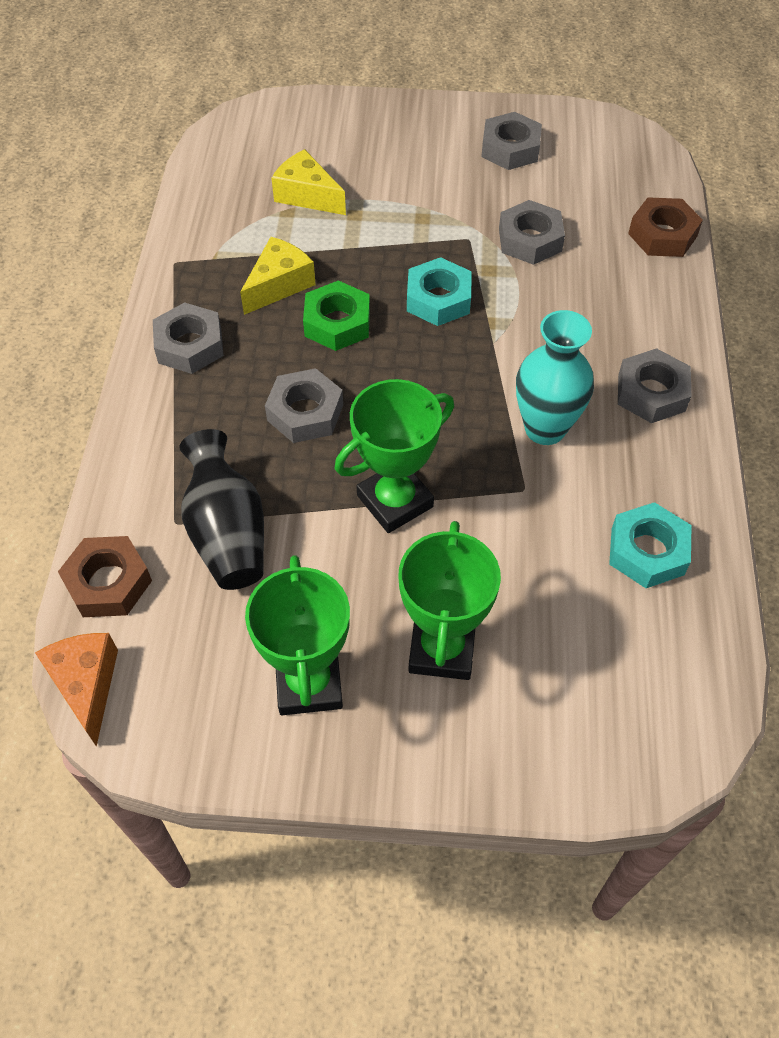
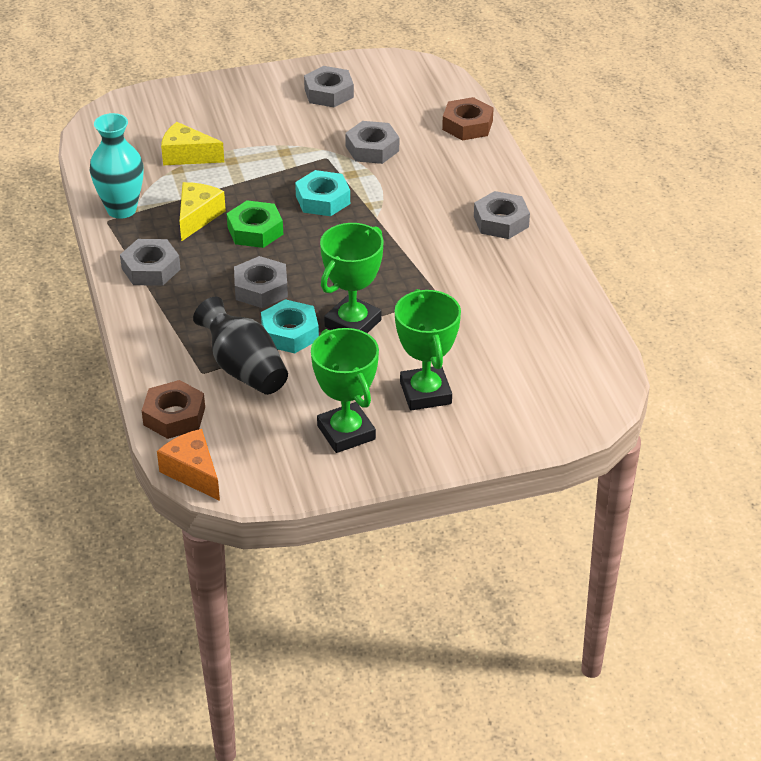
camera: 20 degrees left, 15 degrees down
(545, 428) = (437, 259): turquoise vase -> turquoise vase (121, 209)
(647, 551) = (536, 309): turquoise nut -> turquoise nut (290, 333)

